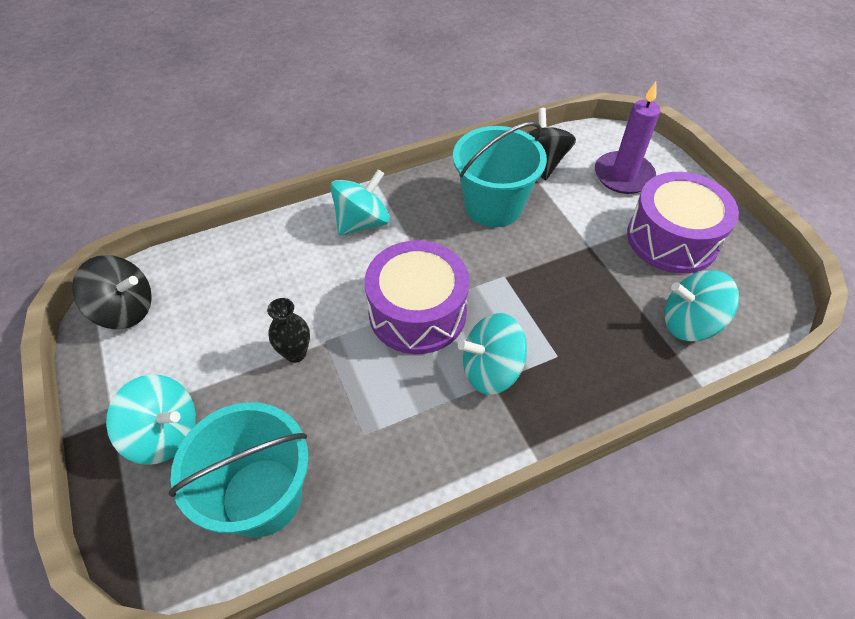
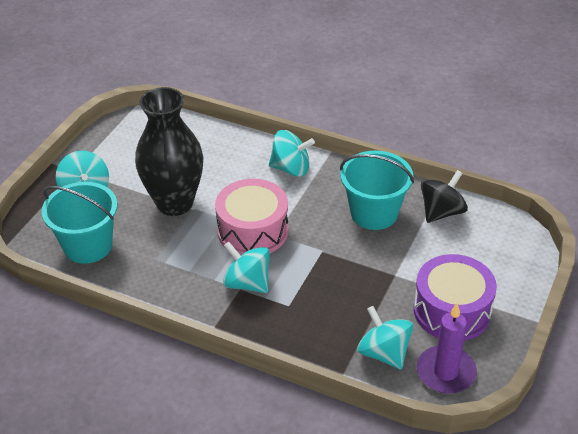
camera: 50 degrees right, 10 degrees down
(125, 310) = (133, 128): black spinning top -> none
(295, 353) = (175, 203): black vase -> black vase, size x2.49
(417, 312) = (253, 231): purple drum -> pink drum
(623, 175) = (484, 257): purple candle -> purple candle (445, 372)

